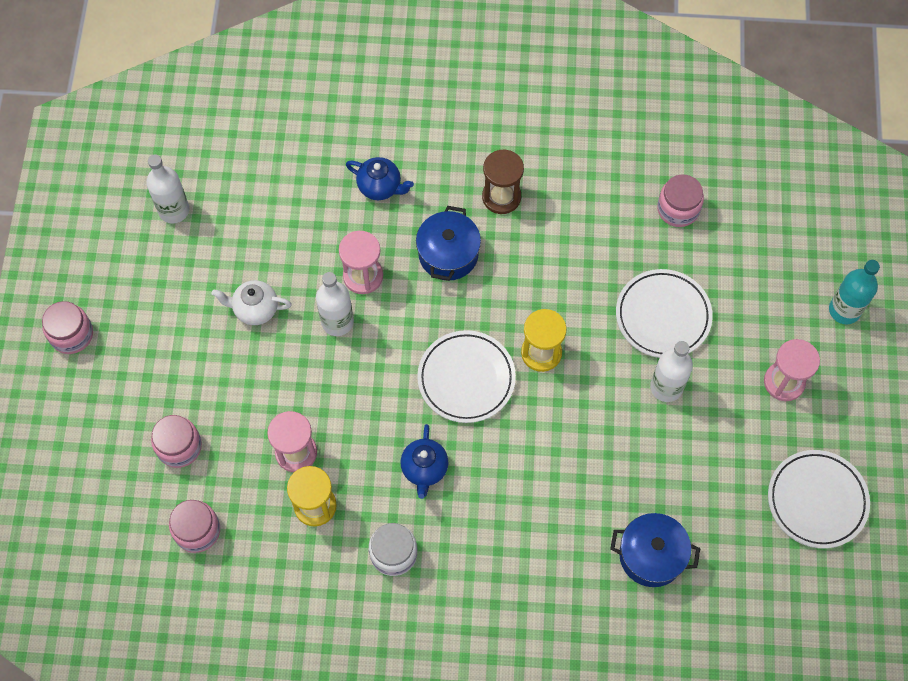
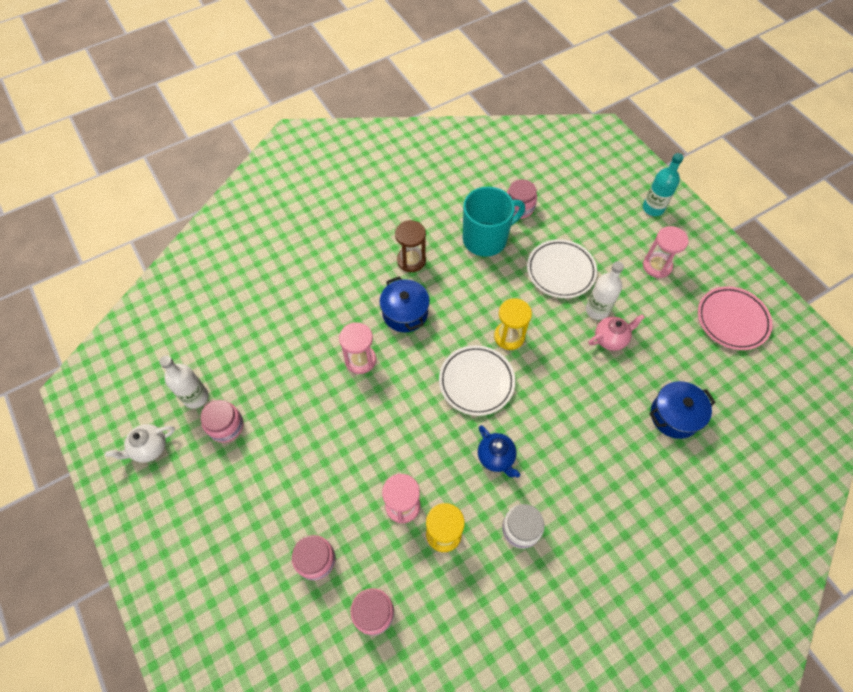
camera: 35 degrees left, 5 degrees down
(71, 334) = (175, 532): pink jar -> pink jar (226, 426)
(255, 309) = (302, 427): white teapot -> white teapot (149, 448)
(337, 322) = (365, 399): white bottle -> none
(380, 187) = (330, 298): blue teapot -> none
(607, 223) = (486, 239): none -> turquoise mug
(653, 429) = (610, 339): none -> pink teapot
(817, 500) = (732, 320): white plate -> pink plate

